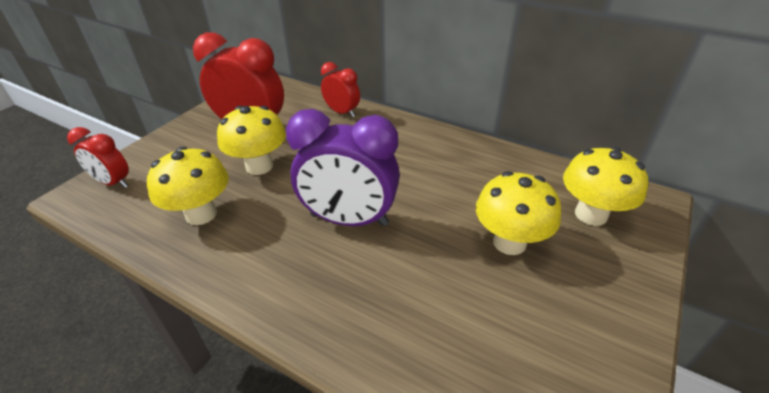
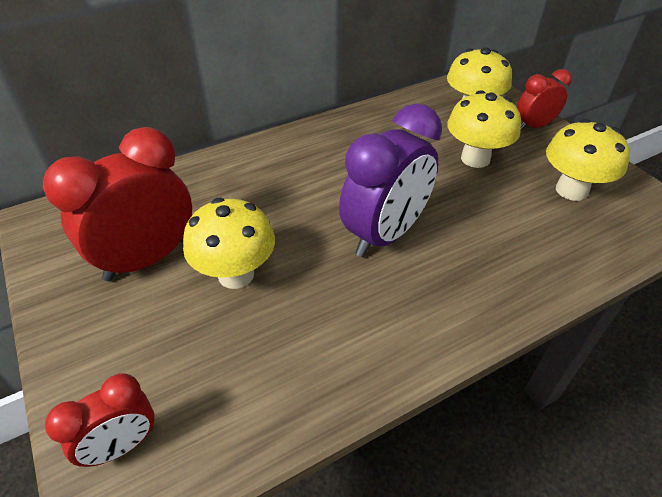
camera: 60 degrees left, 5 degrees up
(201, 214) = (283, 352): yellow mushroom -> yellow mushroom (571, 190)
(342, 112) = (199, 176): red clock -> red clock (533, 126)

